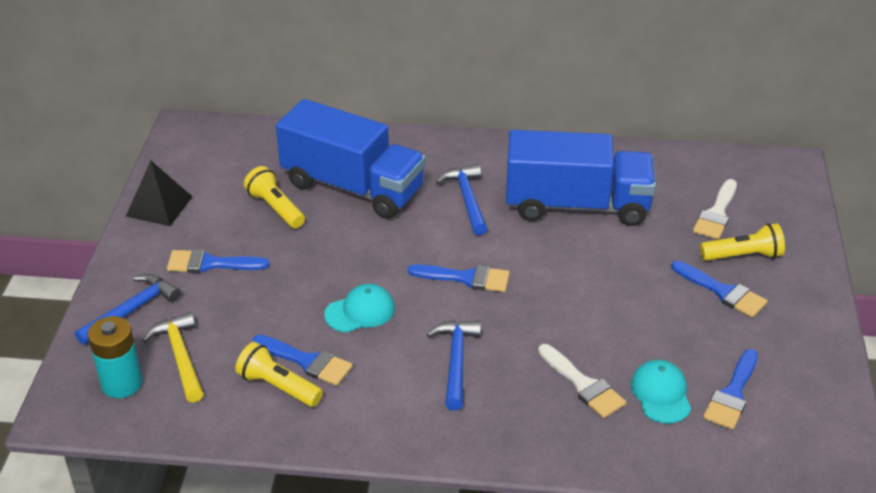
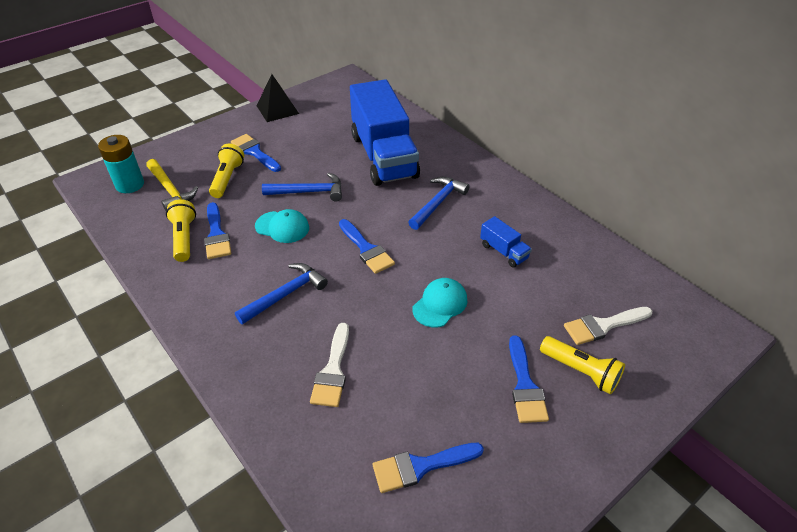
camera: 45 degrees right, 5 degrees up
(131, 310) = (188, 152): blue hammer -> blue hammer (308, 192)
(180, 357) = (170, 190): yellow hammer -> yellow hammer turned 120 degrees clockwise
(275, 208) = (327, 143): yellow flashlight -> yellow flashlight (227, 179)
(577, 205) = (503, 251): blue truck -> blue truck, size x0.40
(661, 394) = (372, 421): turquoise cap -> turquoise cap (440, 304)

